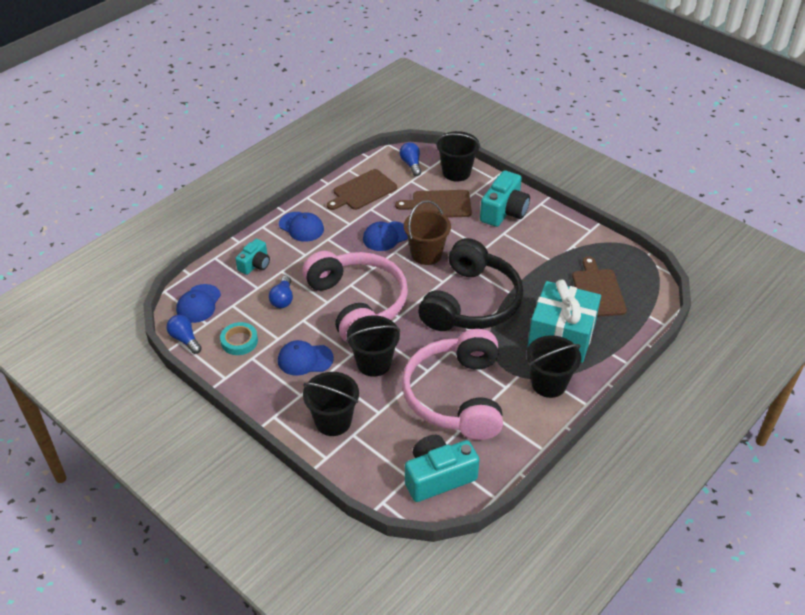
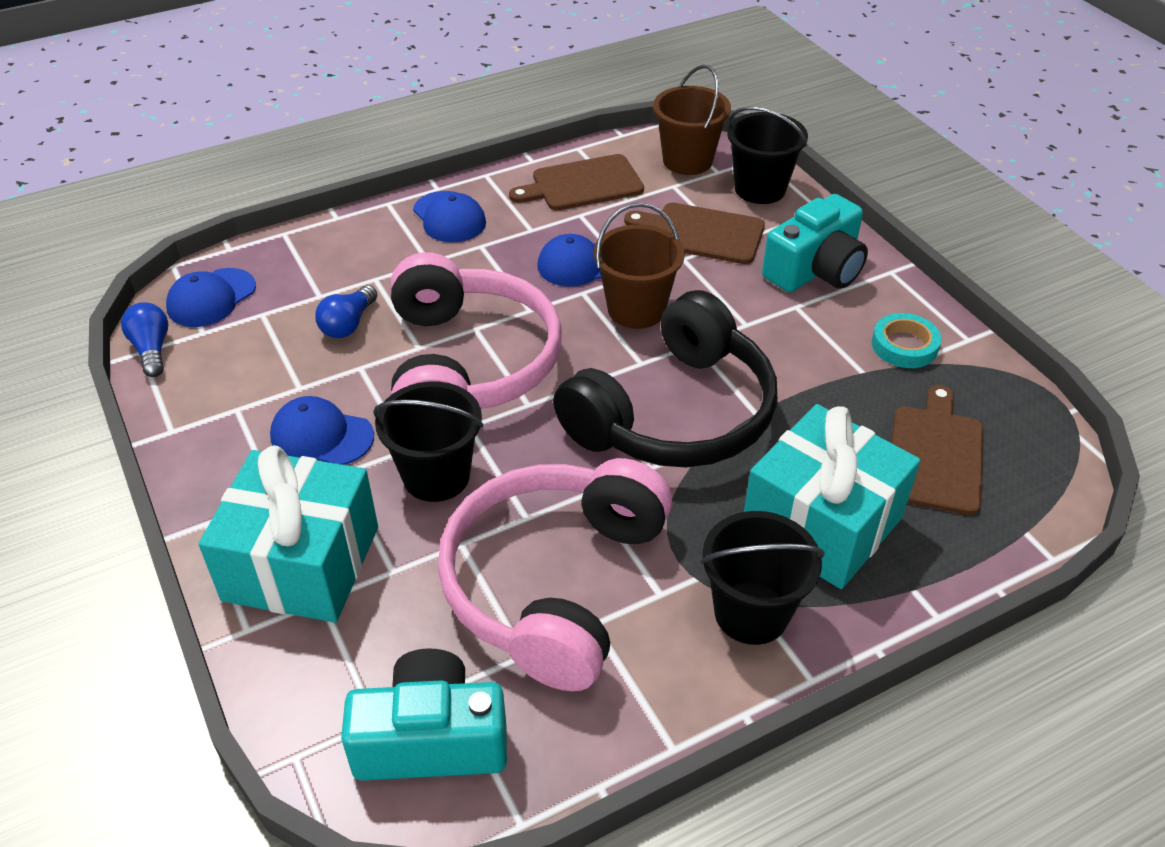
camera: 20 degrees right, 0 degrees up
(239, 341) = (234, 375): turquoise tape -> turquoise tape (904, 346)
(255, 264) = (339, 258): turquoise camera -> none
(333, 421) = (301, 563): black bucket -> turquoise gift
(411, 164) = (687, 161): blue light bulb -> brown bucket

